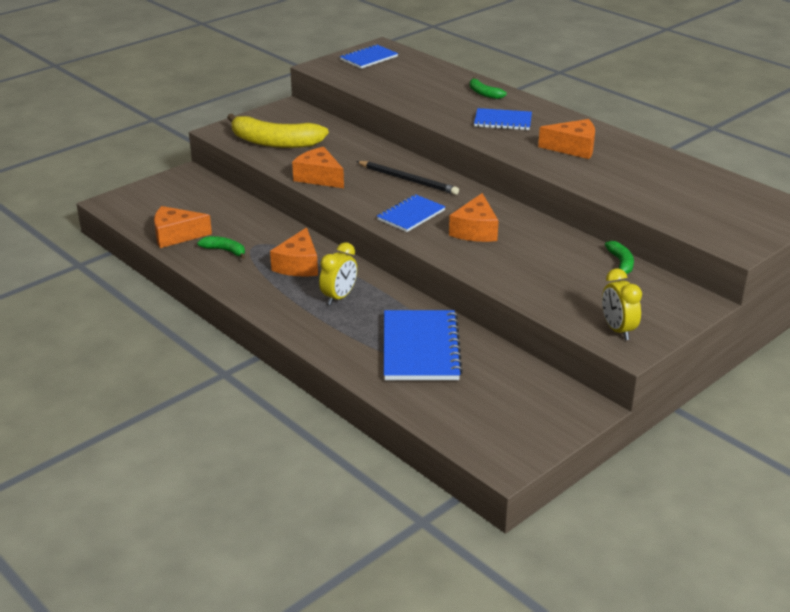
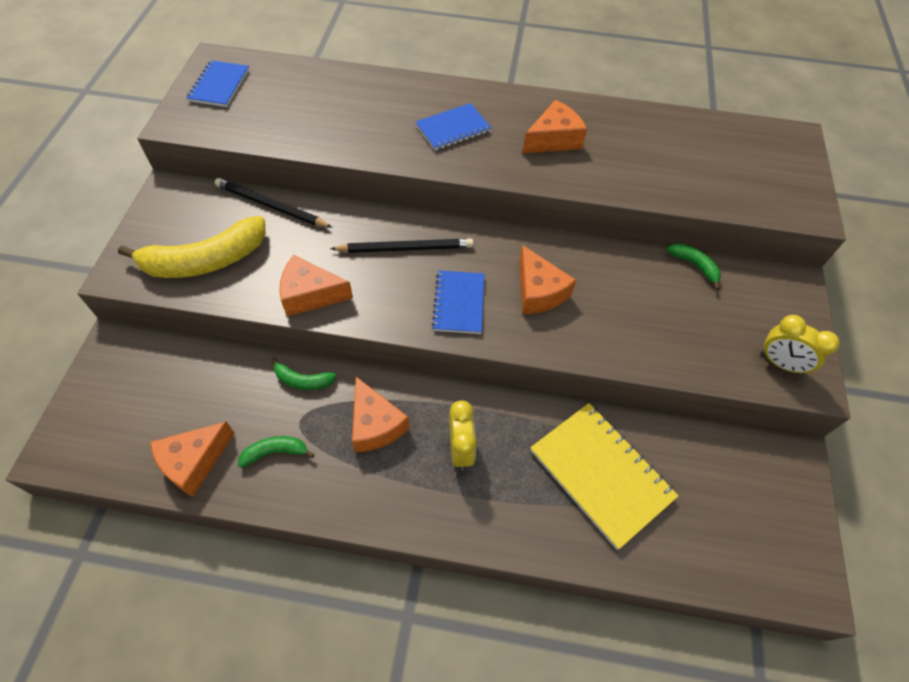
camera: 40 degrees left, 25 degrees up
(344, 133) = (271, 206): none -> black pencil
(420, 348) = (600, 474): blue notebook -> yellow notebook
(484, 93) = (394, 93): green banana -> green banana (303, 380)

